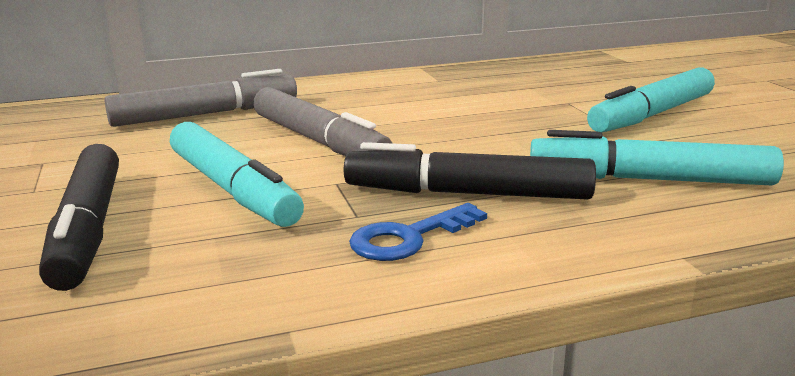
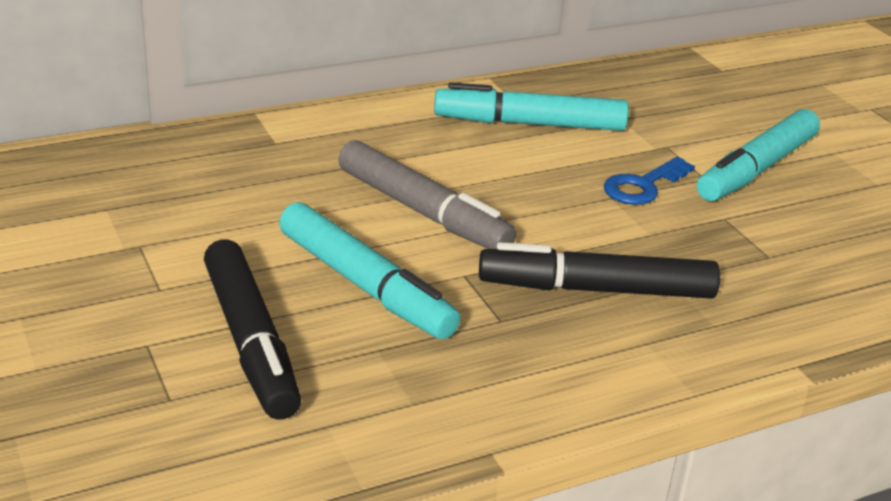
camera: 10 degrees left, 10 degrees up
(206, 114) = (277, 165): grey marker -> none
(409, 238) = (558, 348): blue key -> blue key (643, 186)
(649, 179) = (762, 268): turquoise marker -> turquoise marker (529, 124)

